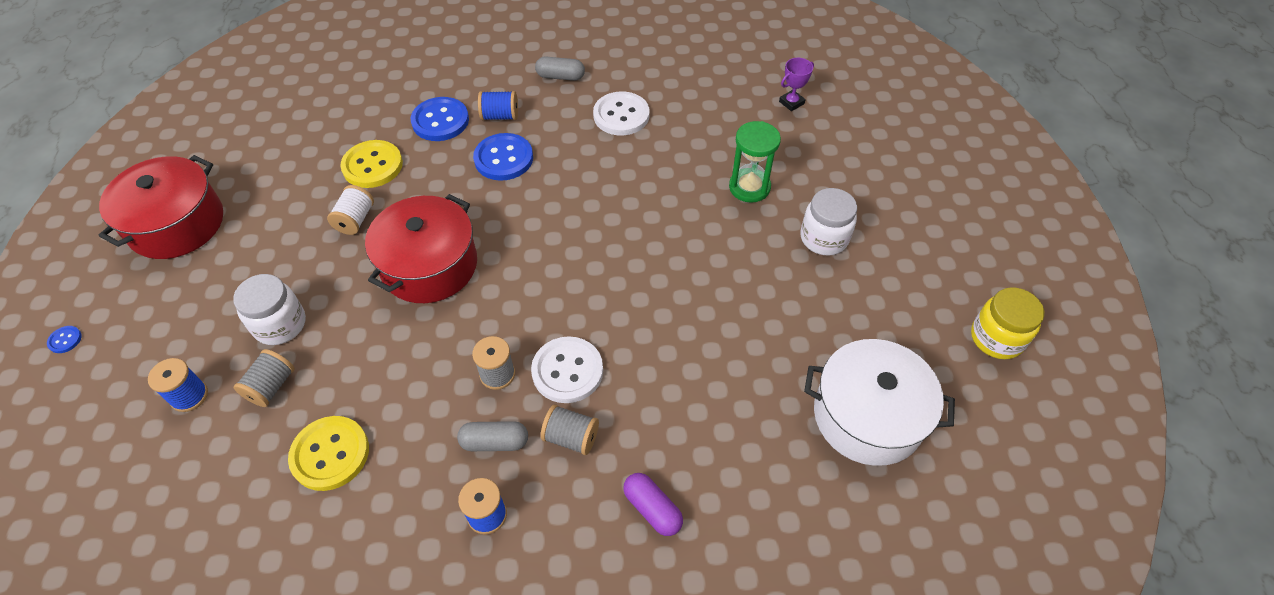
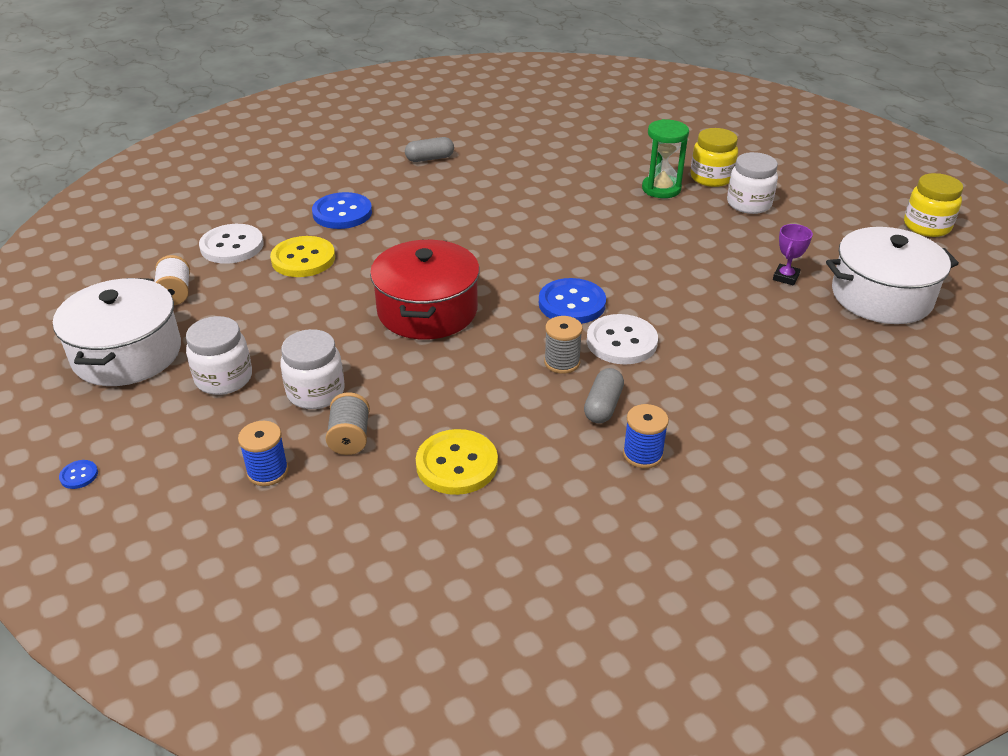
camera: 25 degrees left, 15 degrees down
(177, 224) = (127, 353): red pot -> white pot
(225, 280) = (224, 378): none -> white jar
(355, 220) = (322, 300): white spool -> white spool (175, 293)
(495, 442) = (603, 406): grey capsule -> grey capsule turned 45 degrees counterclockwise
(500, 116) = (398, 196): blue spool -> none
(503, 158) = (429, 223): blue button -> blue button (572, 303)
(571, 437) = (665, 382): grey spool -> none
(621, 115) = (509, 171): white button -> white button (232, 246)
(652, 509) = (775, 403): purple capsule -> none
(791, 103) = (645, 131): purple trophy -> purple trophy (785, 277)
(812, 189) = (711, 178): none -> yellow jar

